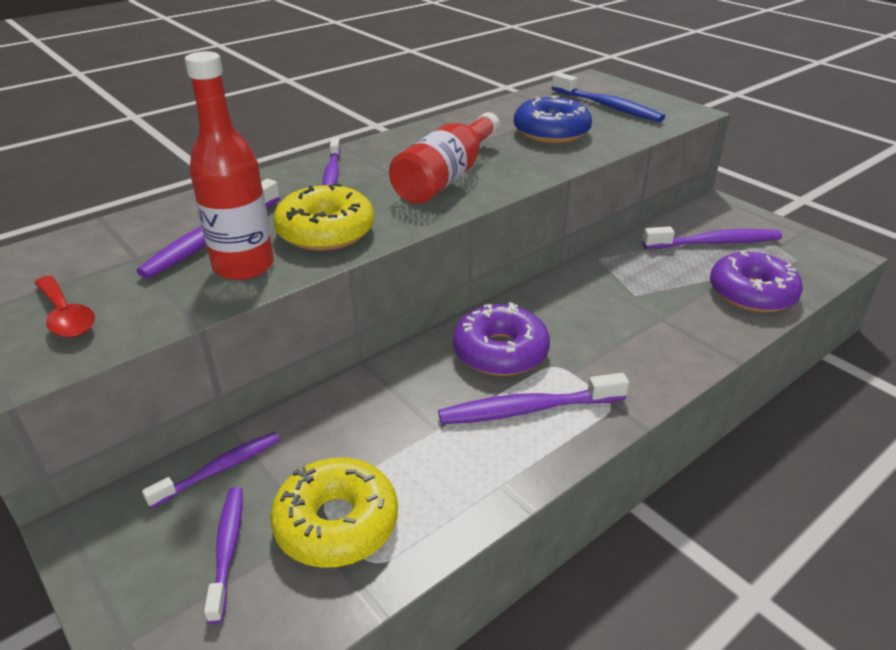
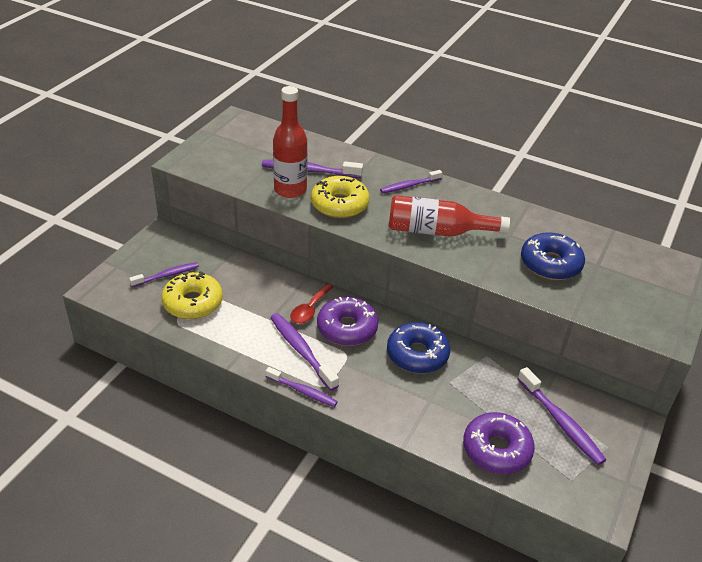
camera: 65 degrees right, 5 degrees up
(66, 316) = (224, 157): red spoon -> red spoon (310, 309)
(220, 469) = (209, 256): purple toothbrush -> purple toothbrush (303, 391)
(578, 306) = (417, 354): none -> blue donut
(608, 106) = (632, 286): blue toothbrush -> none

